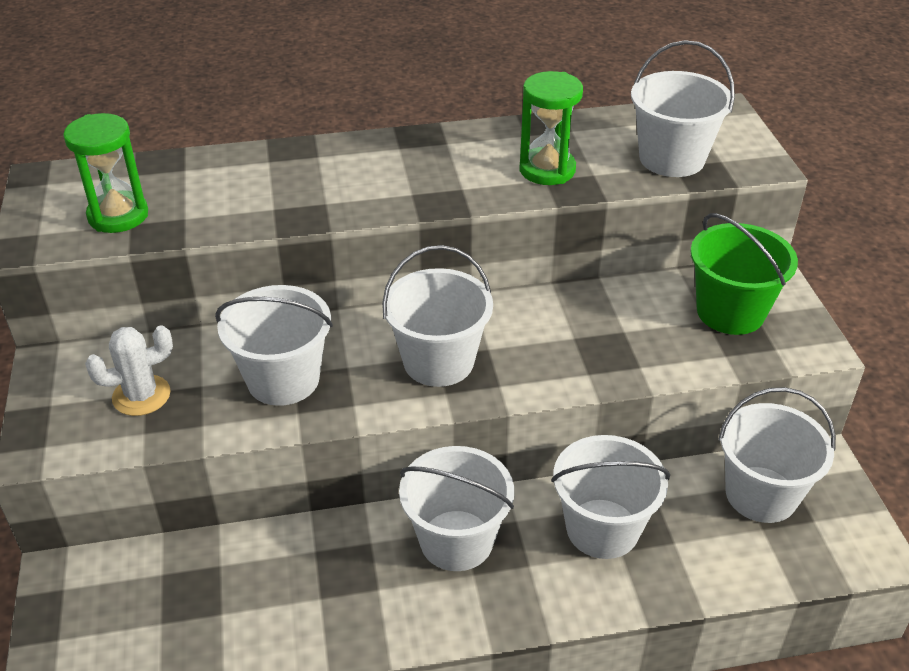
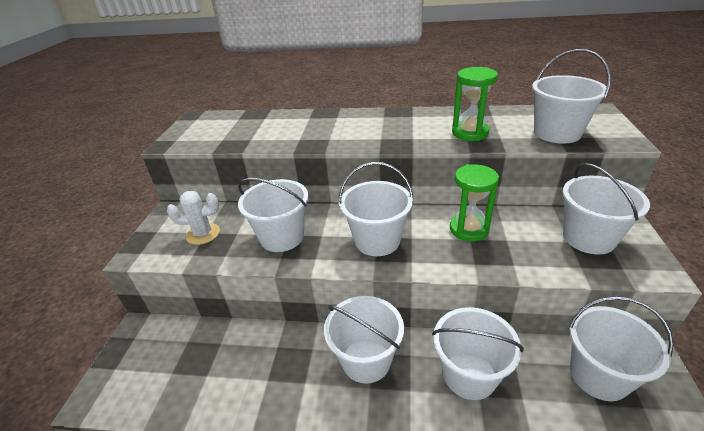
camera: 20 degrees right, 5 degrees down
(118, 216) = (218, 135): green hourglass -> green hourglass (469, 229)
(730, 312) = (588, 238): green bucket -> white bucket

